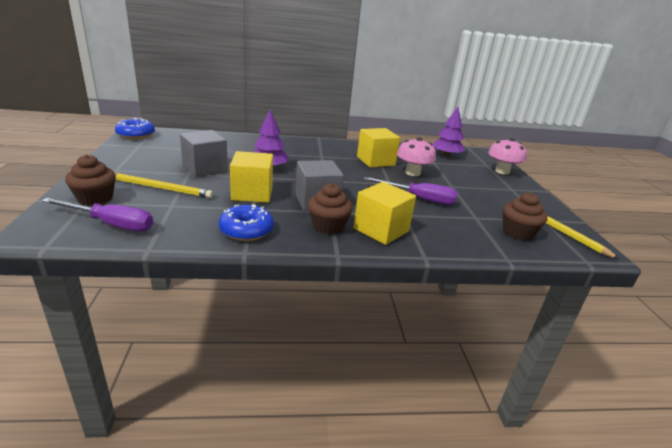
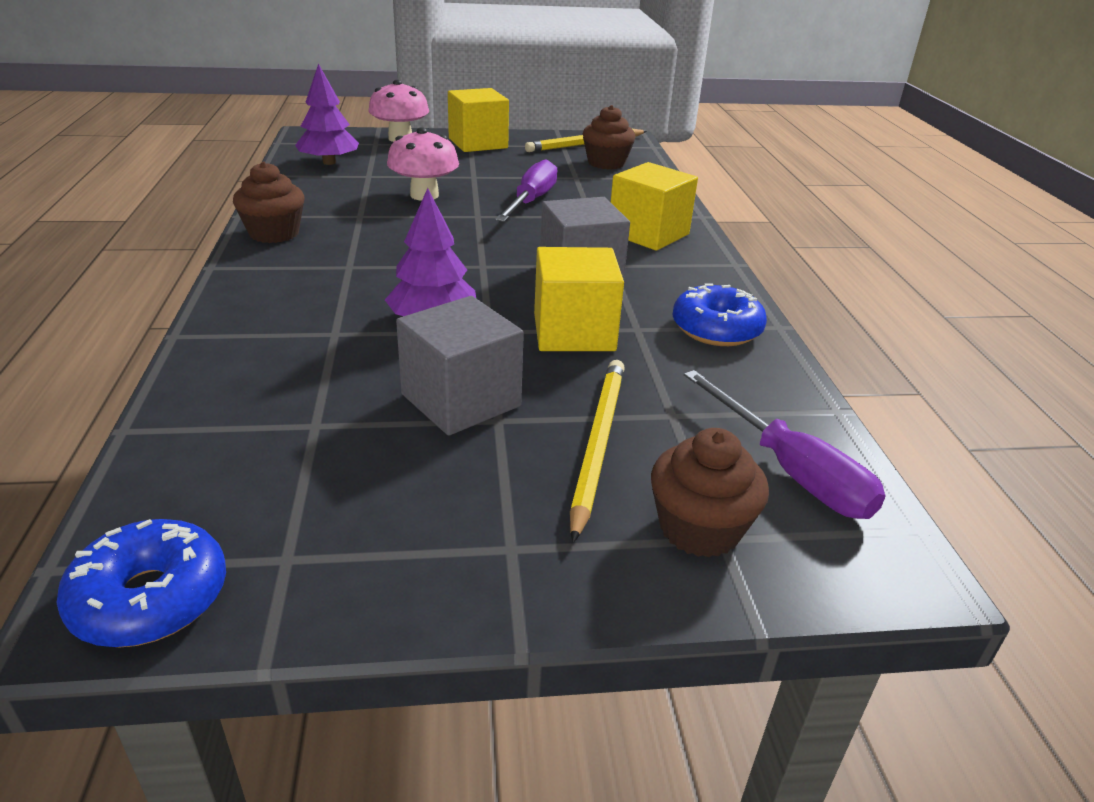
camera: 90 degrees left, 5 degrees up
(111, 224) = (790, 471): purple screwdriver -> purple screwdriver turned 135 degrees clockwise
(328, 226) = (661, 267): brown cupcake -> brown cupcake (274, 233)
(375, 161) = (370, 218): yellow cube -> yellow cube (478, 143)

